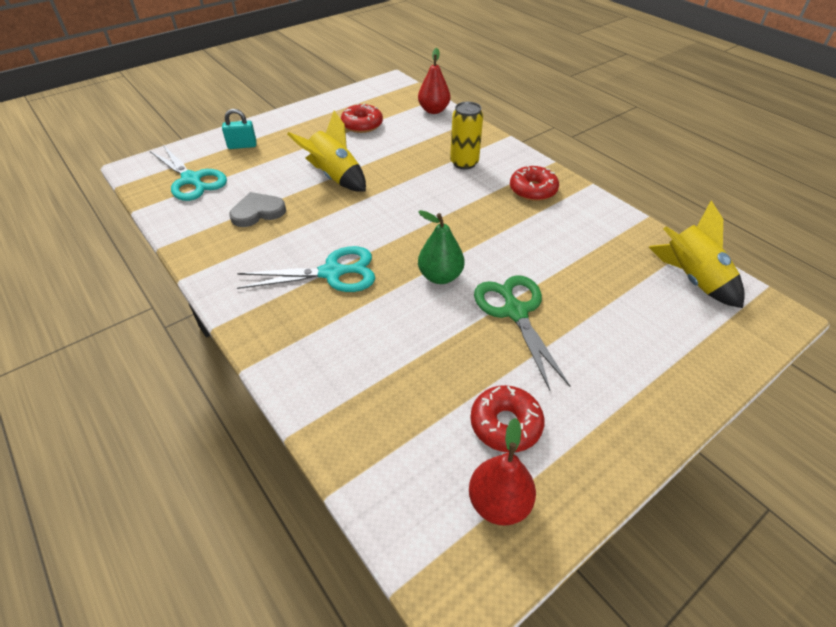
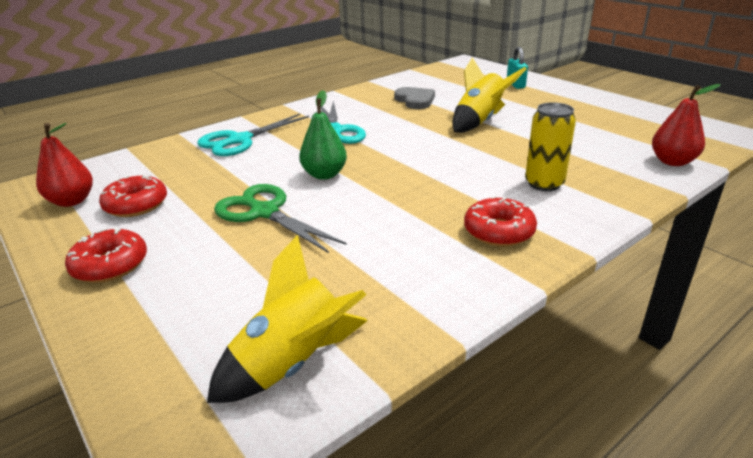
camera: 90 degrees right, 15 degrees down
(191, 180) = (454, 77): turquoise scissors -> turquoise scissors (240, 140)
(362, 125) = (595, 125): red donut -> red donut (110, 265)
(515, 312) = (265, 212): green scissors -> green scissors turned 120 degrees counterclockwise

